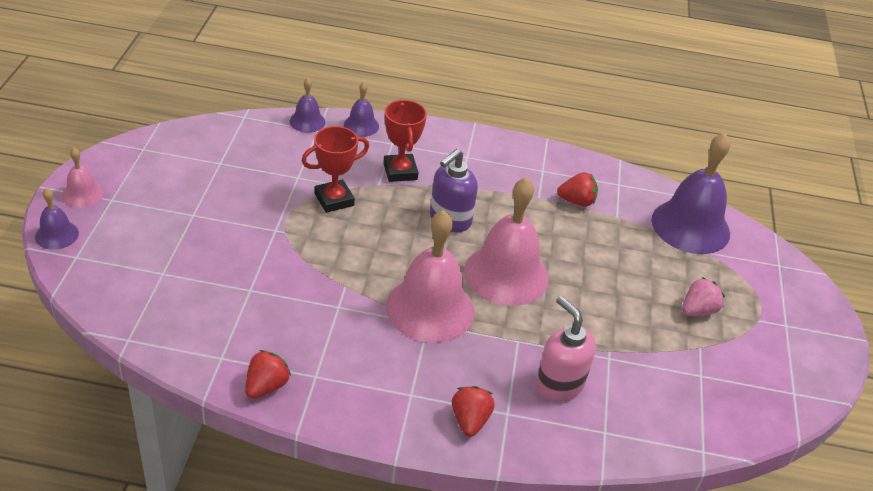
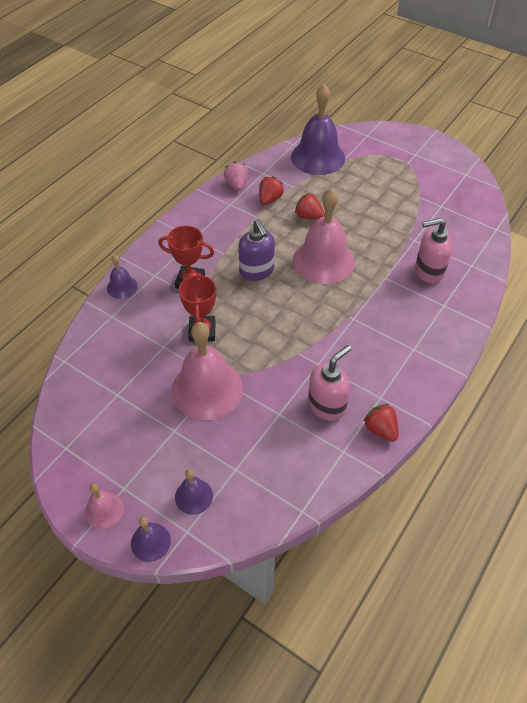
camera: 60 degrees left, 10 degrees up
(280, 328) = (327, 405): none -> pink soap dispenser
(307, 121) = (96, 319): purple bell -> purple bell (194, 496)
(430, 308) = (339, 312): pink bell -> pink bell (207, 389)
(470, 420) = (444, 325): red strawberry -> red strawberry (308, 216)
(698, 310) = (390, 185): pink strawberry -> pink strawberry (236, 185)

